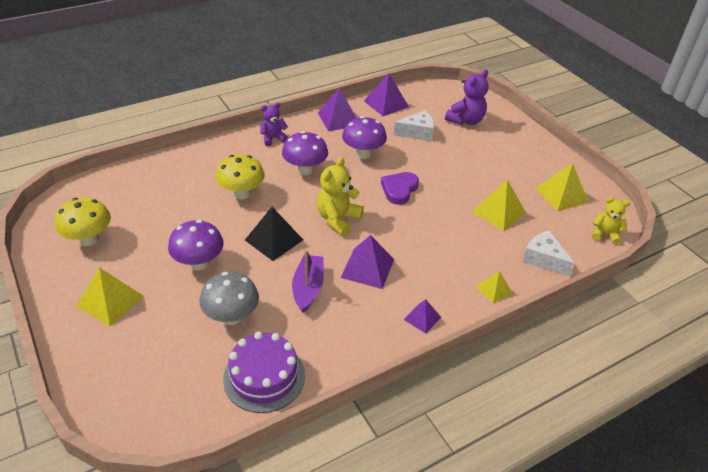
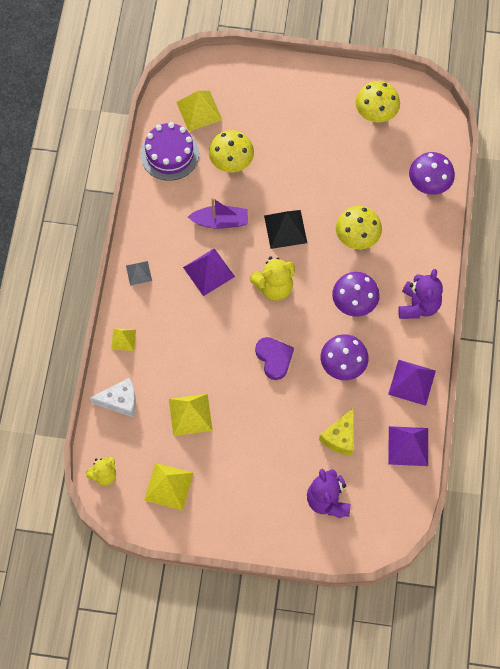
camera: 130 degrees right, 25 degrees up
(110, 301) = (300, 102): yellow pyramid -> yellow pyramid (199, 111)
(199, 263) = (297, 169): purple mushroom -> purple mushroom (429, 184)
(231, 316) = (231, 162): grey mushroom -> yellow mushroom
(273, 138) = (418, 305): purple teddy bear -> purple teddy bear, size x1.52
(308, 288) = (220, 221): purple boat -> purple boat turned 45 degrees counterclockwise
(338, 219) = (274, 287): yellow teddy bear -> yellow teddy bear turned 90 degrees clockwise
(417, 133) = (340, 437): white cheese -> yellow cheese
(422, 318) = (139, 273): purple pyramid -> grey pyramid

